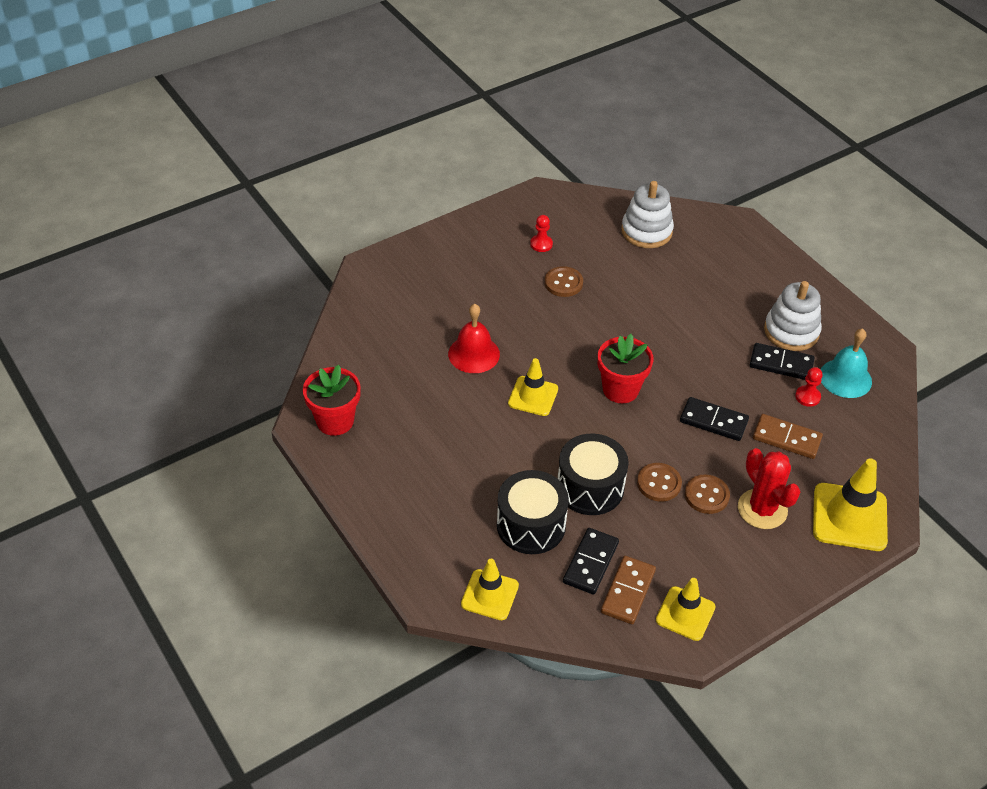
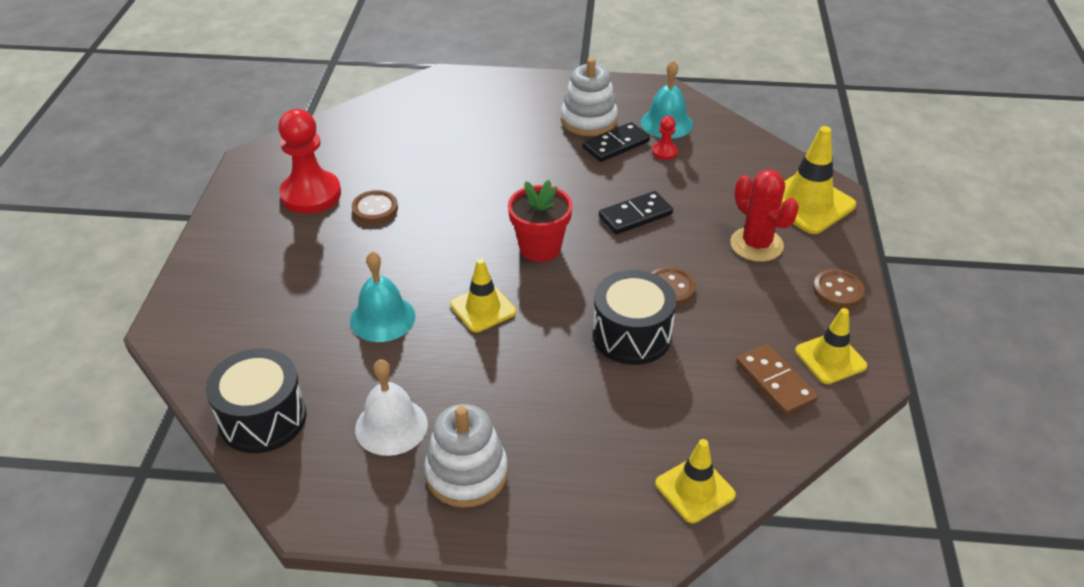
camera: 50 degrees left, 5 degrees down
(335, 421) = (338, 484): red flower pot -> none
(396, 416) = (391, 426): none -> white bell
(474, 354) = (382, 318): red bell -> turquoise bell
(531, 525) = (636, 404): black drum -> black drum (263, 418)
(541, 244) = (311, 194): red pawn -> red pawn, size x2.23
(591, 563) = (720, 388): black domino -> none
(646, 231) = (384, 128): white stacking toy -> white stacking toy (466, 473)
(706, 495) = (711, 267): brown button -> brown button (838, 290)
(762, 509) = (756, 244): red cactus -> red cactus turned 45 degrees clockwise
(786, 438) = (695, 187): brown domino -> none

